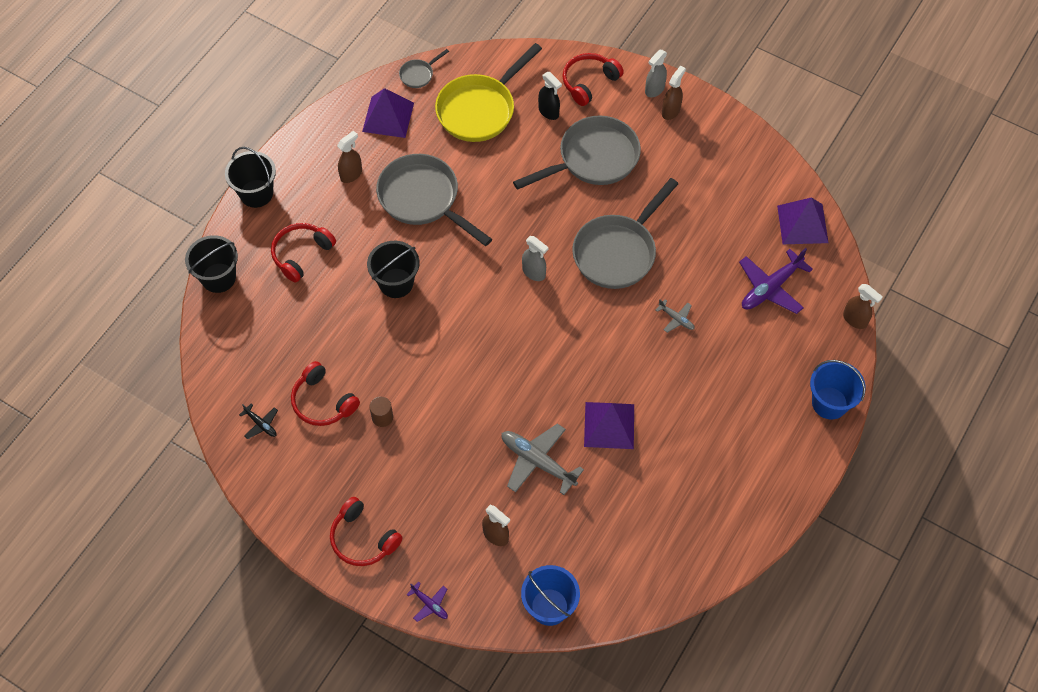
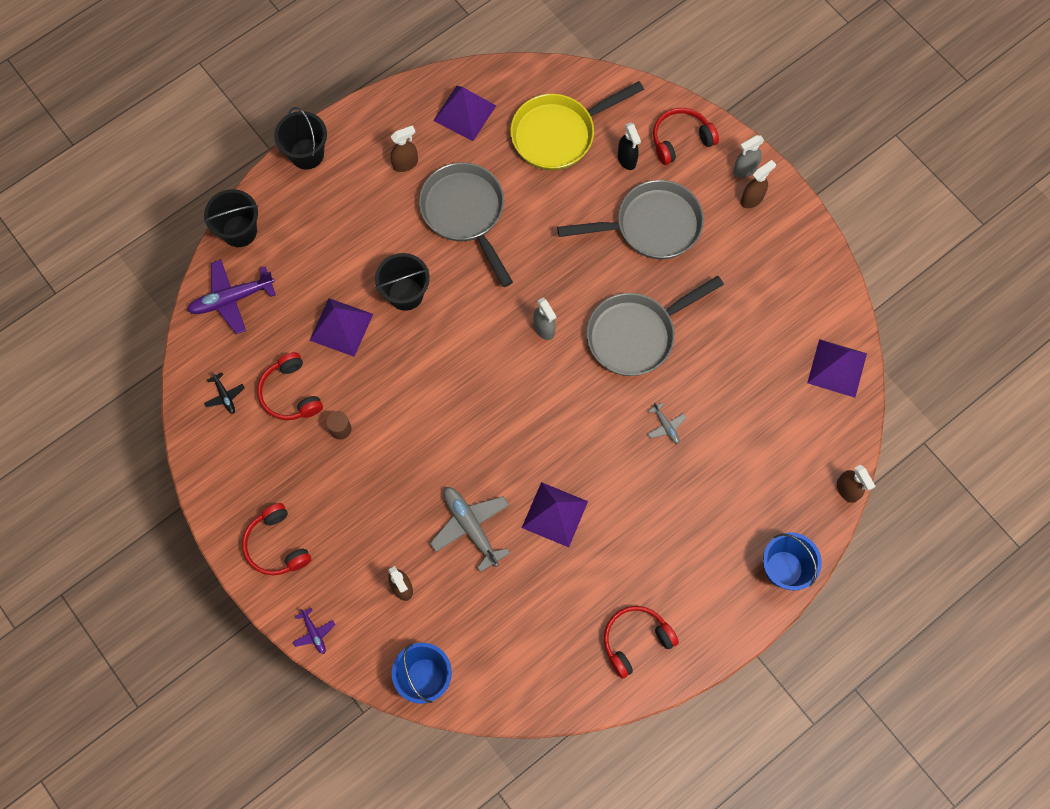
camera: 20 degrees right, 10 degrees up
(301, 254) = (326, 233): red headphones -> red headphones (635, 640)
(347, 329) = (341, 327): none -> purple pyramid
(418, 74) = (512, 76): grey pan -> none
(770, 288) = (775, 426): purple plane -> purple plane (231, 299)

